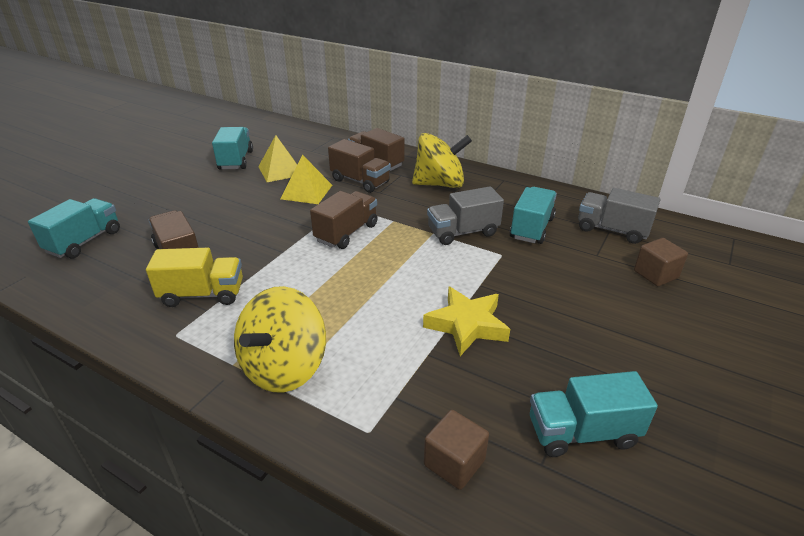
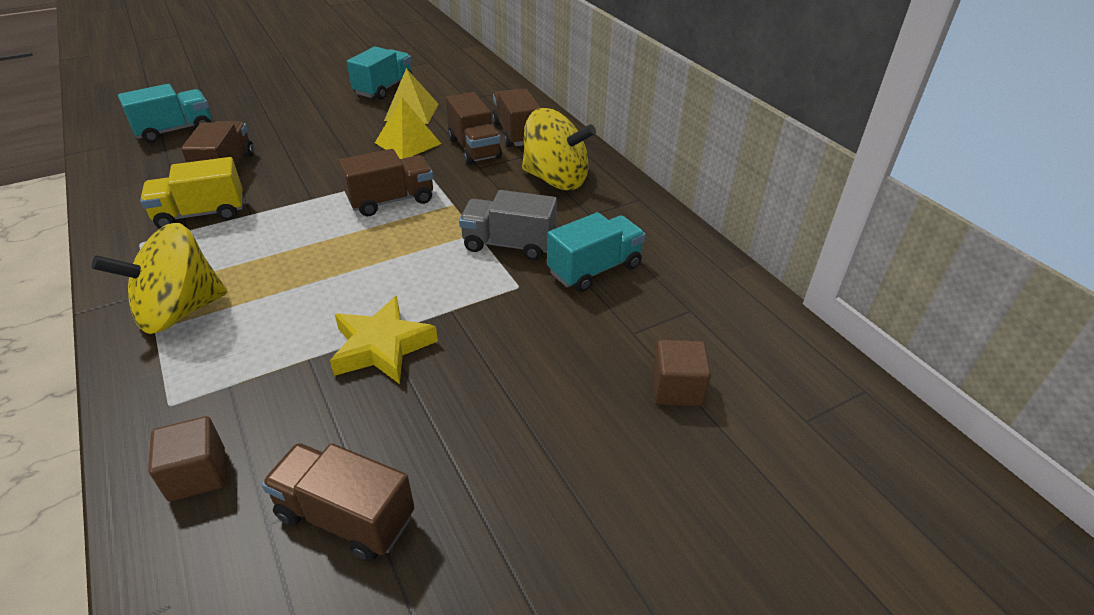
camera: 30 degrees right, 5 degrees up
(203, 294) = (201, 214): yellow truck -> yellow truck turned 135 degrees clockwise
(582, 432) = (345, 516): turquoise truck -> brown truck
(612, 230) = (695, 310): grey truck -> none

